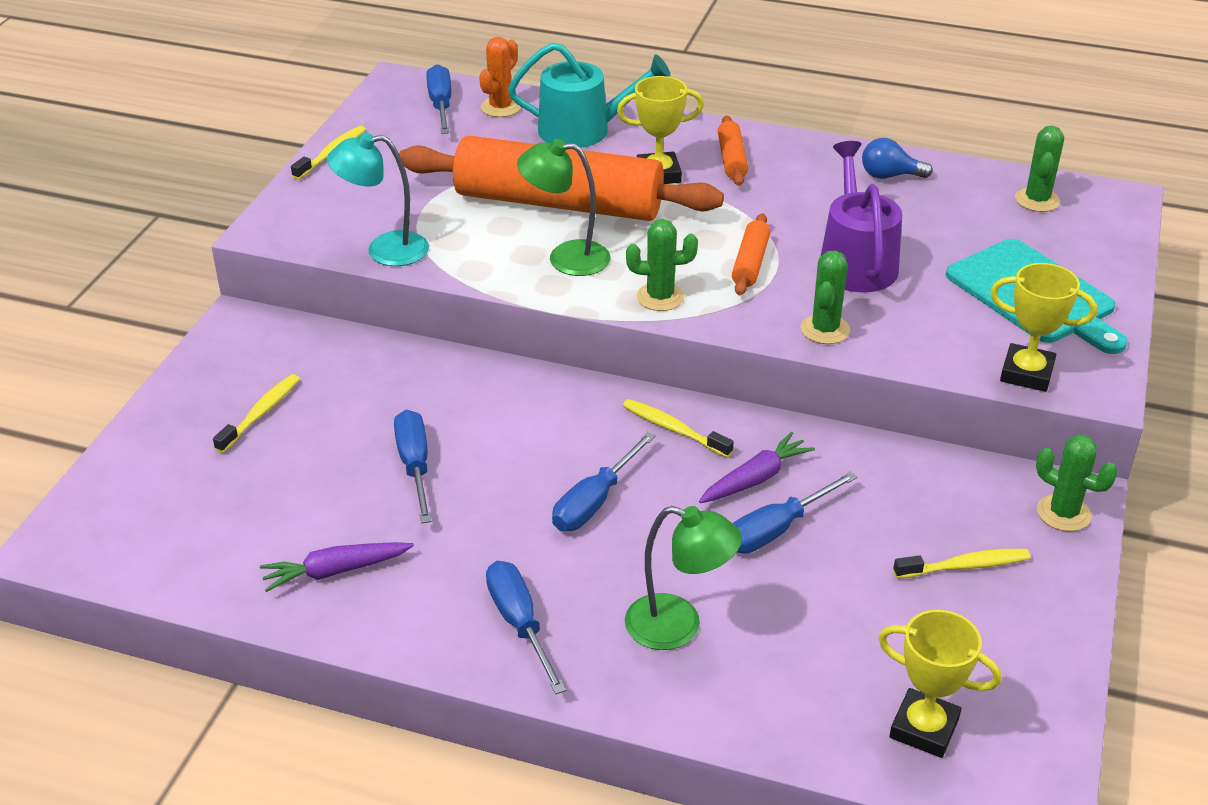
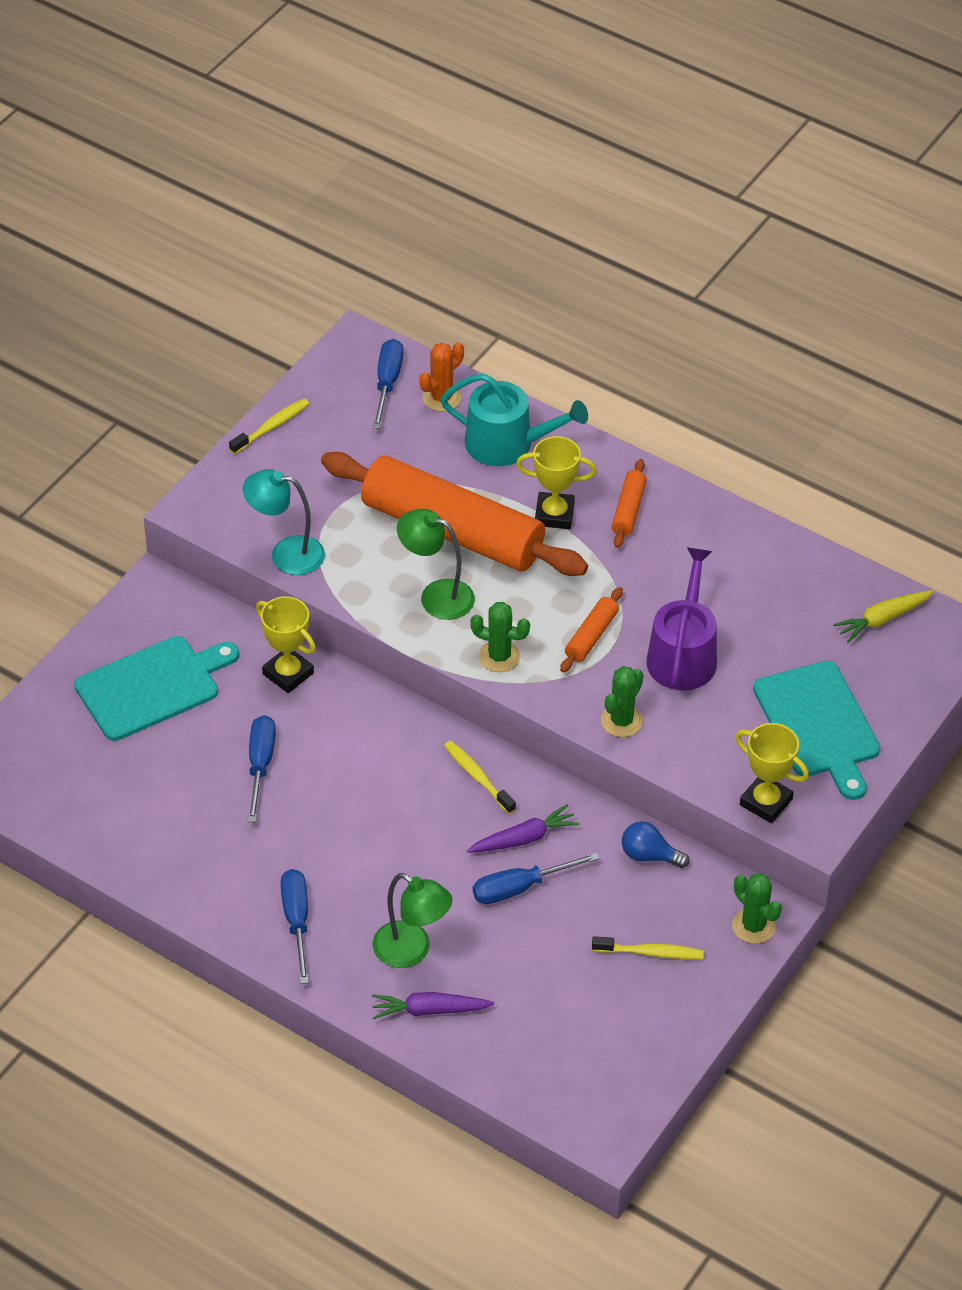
camera: 15 degrees right, 10 degrees up
(261, 413) = (152, 686): yellow toothbrush -> turquoise cutting board
(335, 571) = (175, 846): purple carrot -> purple carrot (429, 1010)
(595, 501) = (389, 830): blue screwdriver -> none
(889, 176) = (763, 561): blue light bulb -> blue light bulb (649, 855)
(924, 728) = (553, 1070): yellow trophy -> yellow trophy (288, 673)
(1037, 200) = (883, 619): green cactus -> yellow carrot

